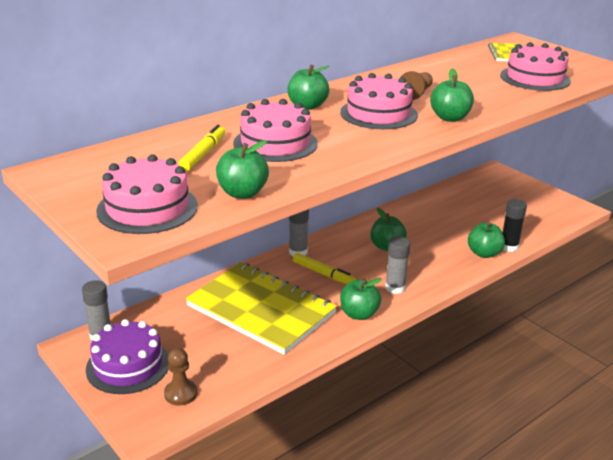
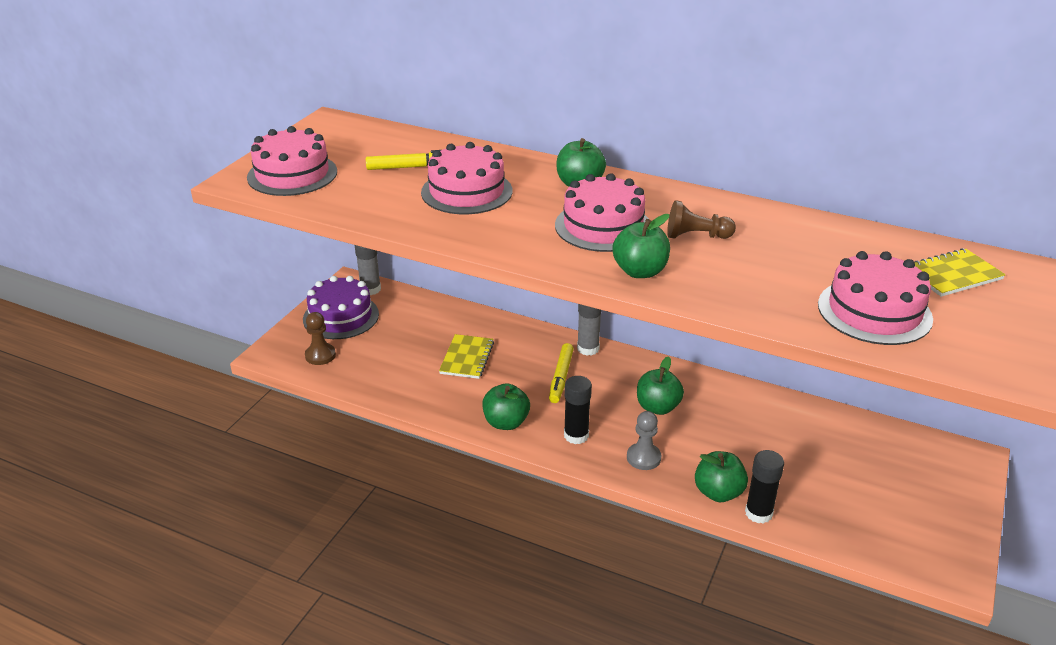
camera: 65 degrees right, 5 degrees up
(242, 193) = (347, 204): green apple -> none
(261, 310) = (467, 358): yellow notebook -> yellow notebook, size x0.45
(395, 288) = (576, 435): grey glue stick -> black glue stick
(435, 269) = (643, 458): none -> grey pawn

